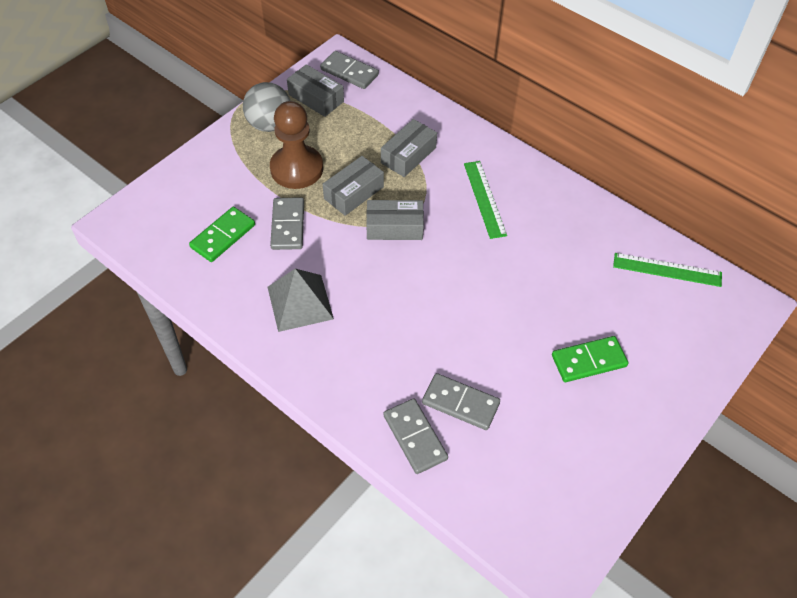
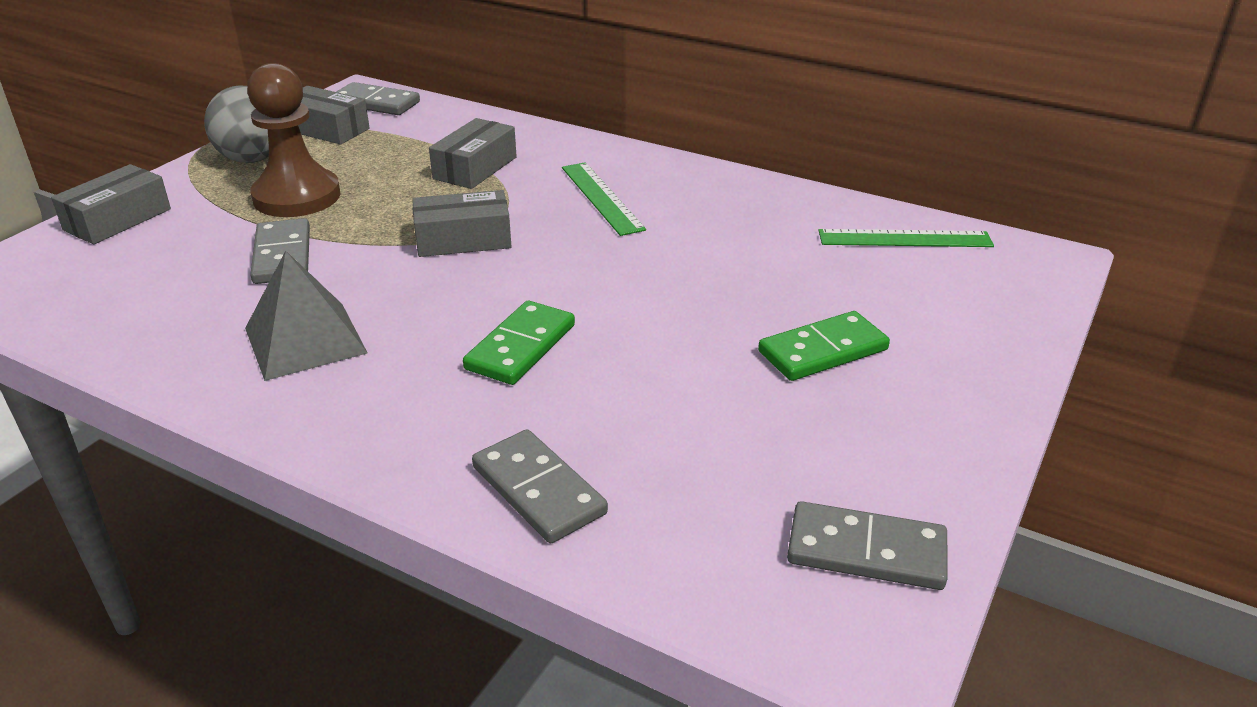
camera: 10 degrees left, 20 degrees down
(223, 236) = (167, 279): green domino -> green domino (521, 347)
(354, 193) = (392, 211): grey box -> grey box (118, 219)
(460, 403) = (615, 432): grey domino -> grey domino (866, 551)

